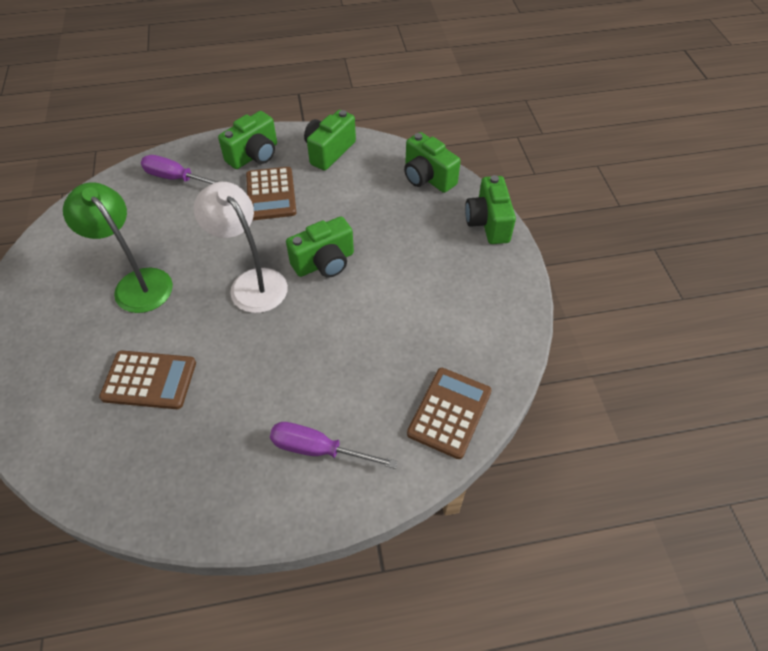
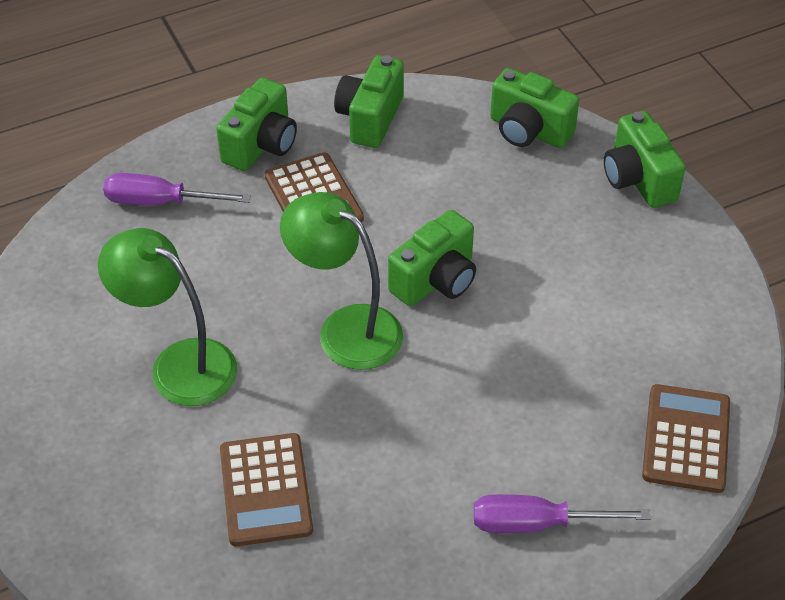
camera: 15 degrees left, 5 degrees down
(149, 380) = (266, 490): brown calculator -> brown calculator turned 90 degrees clockwise
(252, 282) = (346, 328): white lamp -> green lamp

